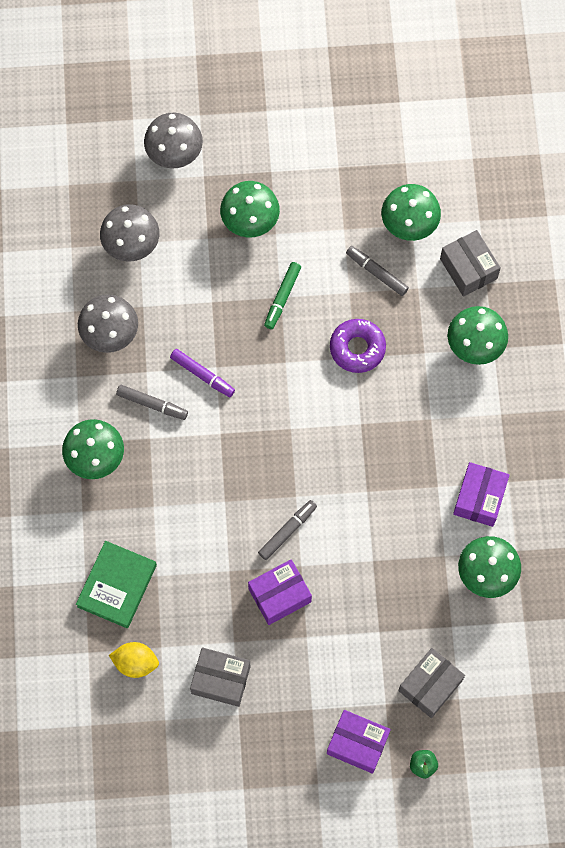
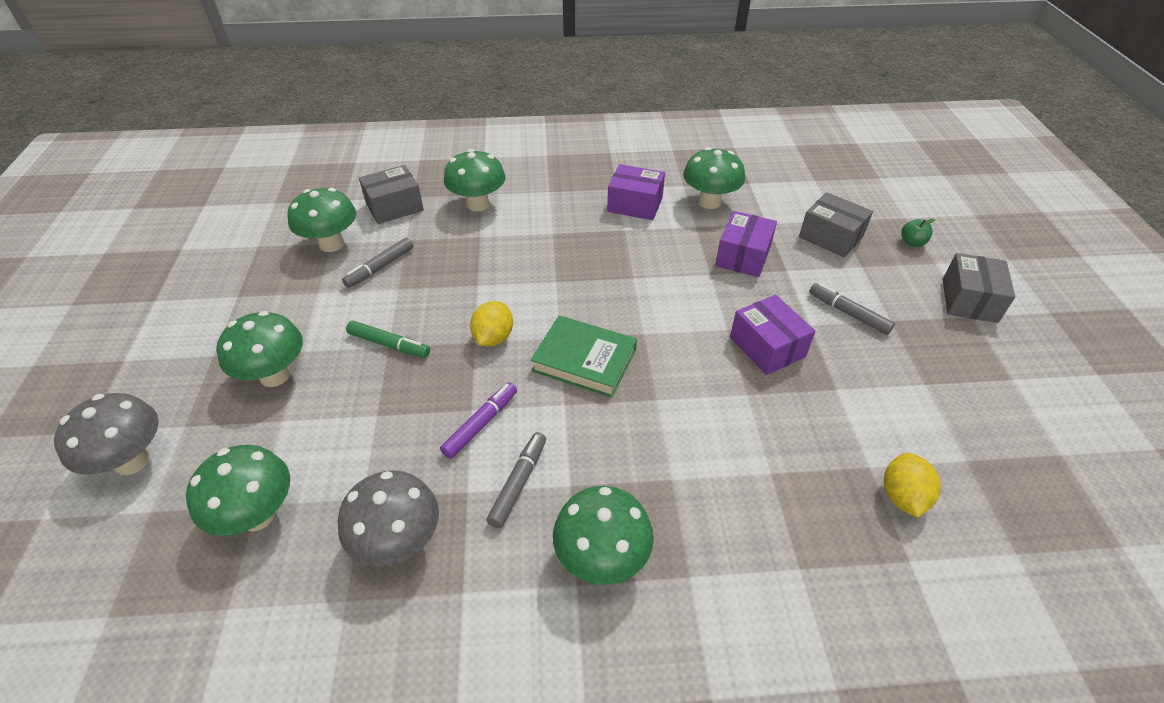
camera: 90 degrees left, 25 degrees down
(117, 586) = (797, 523): green book -> green book (584, 360)
(131, 245) = (257, 515): grey mushroom -> green mushroom
(221, 680) = (889, 401): grey box -> grey box (969, 300)
(287, 531) = (687, 340): grey marker -> grey marker (848, 313)
(290, 376) = (493, 338): none -> yellow lemon
(357, 348) = (466, 283): purple donut -> none
(357, 744) = (912, 286): purple box -> purple box (743, 256)

